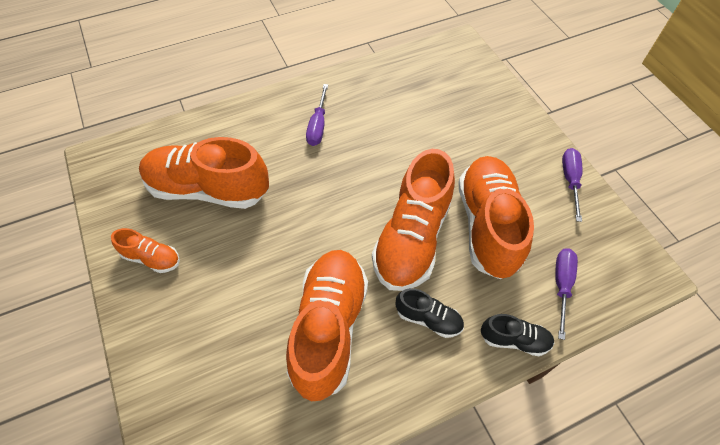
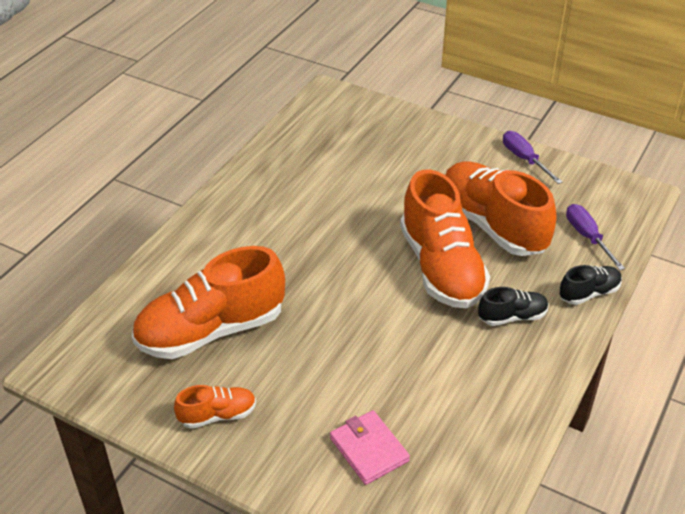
camera: 35 degrees left, 15 degrees down
(218, 358) = (369, 449): none -> pink wallet
(318, 126) = (264, 224): purple screwdriver -> none
(329, 328) = (440, 370): orange shoe -> none

